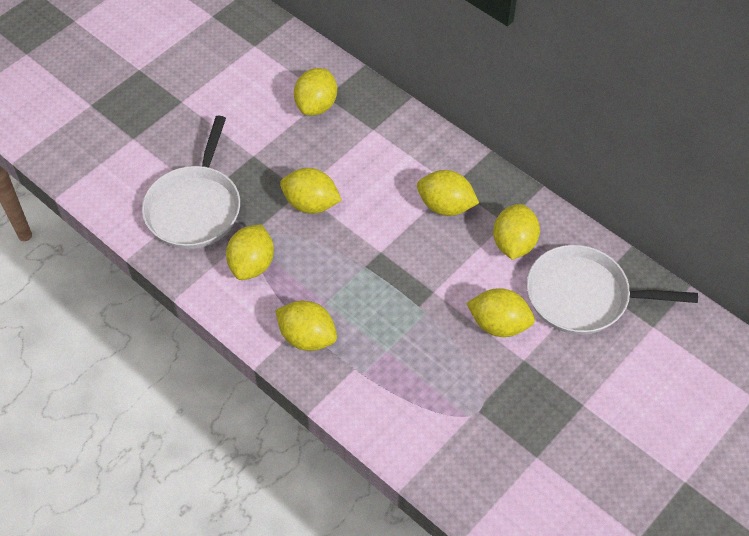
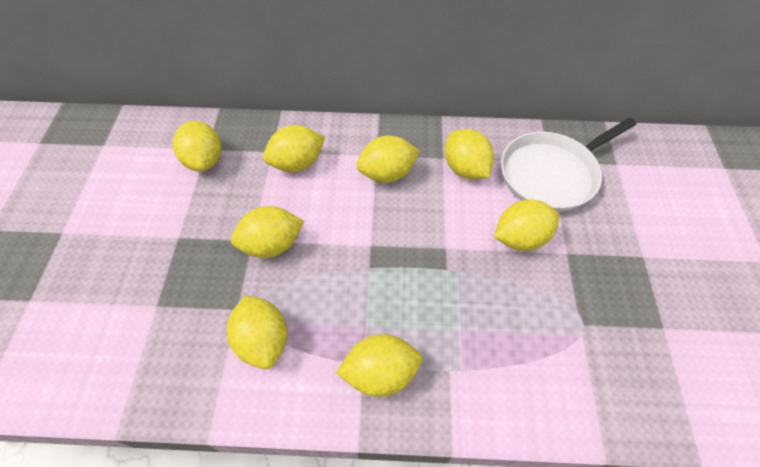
camera: 40 degrees left, 0 degrees up
(195, 208) = (155, 326): white pan -> none
(383, 152) = (297, 163): none -> yellow lemon

